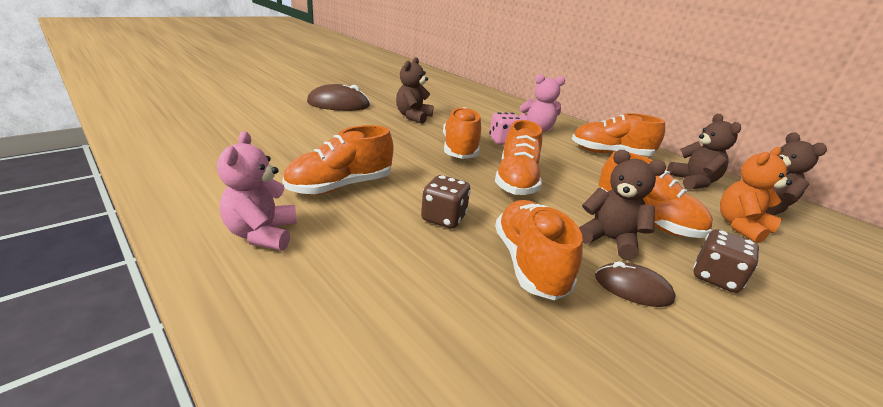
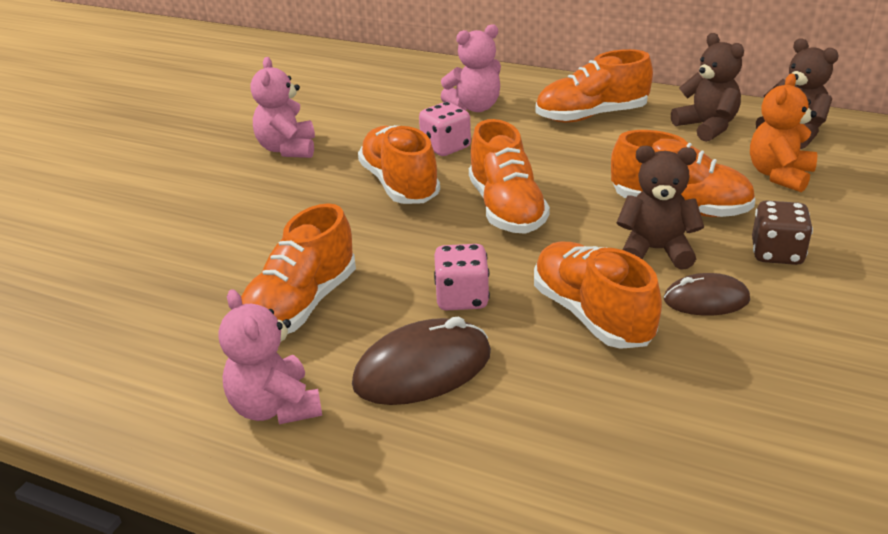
camera: 20 degrees left, 5 degrees up
(338, 104) = (153, 167): brown mouse -> brown mouse (422, 369)
(413, 117) = (287, 149): brown teddy bear -> pink teddy bear
(443, 218) = (462, 298): brown dice -> pink dice

